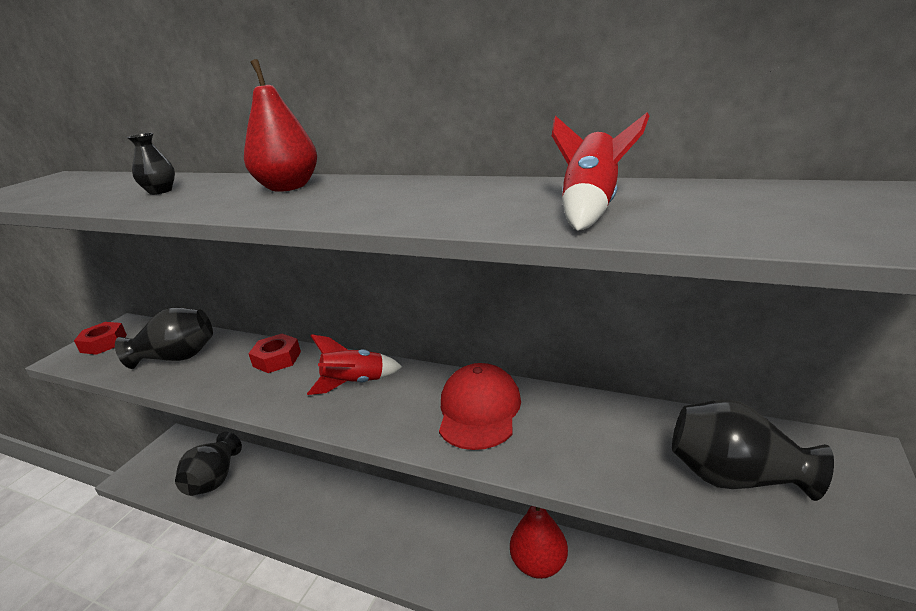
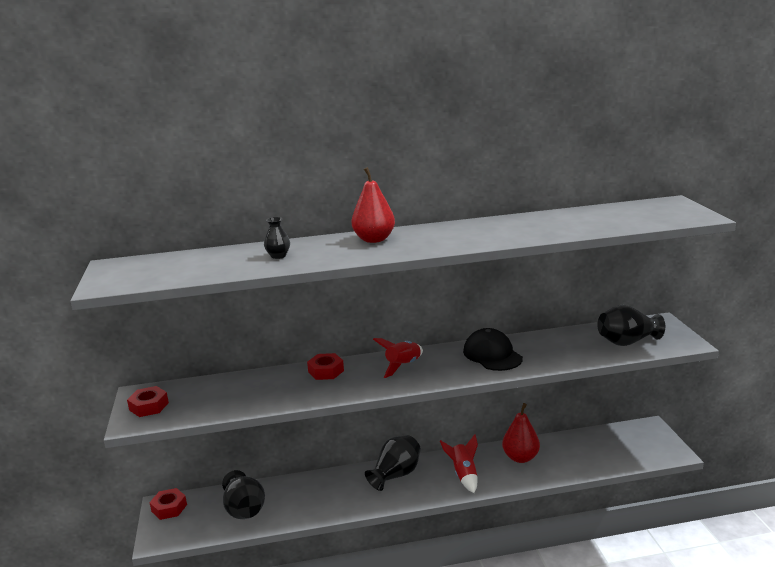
camera: 35 degrees left, 5 degrees down
(174, 445) = (169, 508): none -> red nut
(177, 357) = (241, 393): black vase -> black vase (395, 475)
(479, 410) = (492, 355): red cap -> black cap
(591, 208) = (563, 225): red rocket -> red rocket (463, 475)

